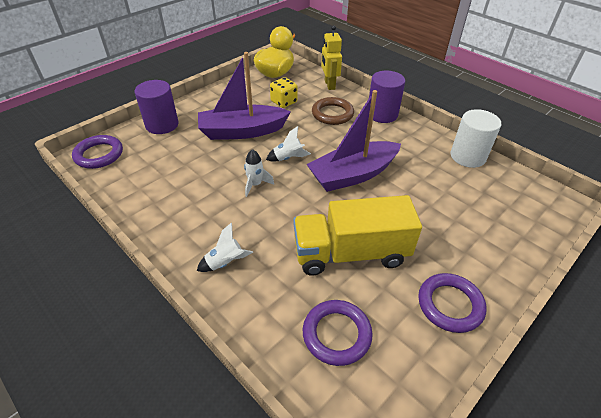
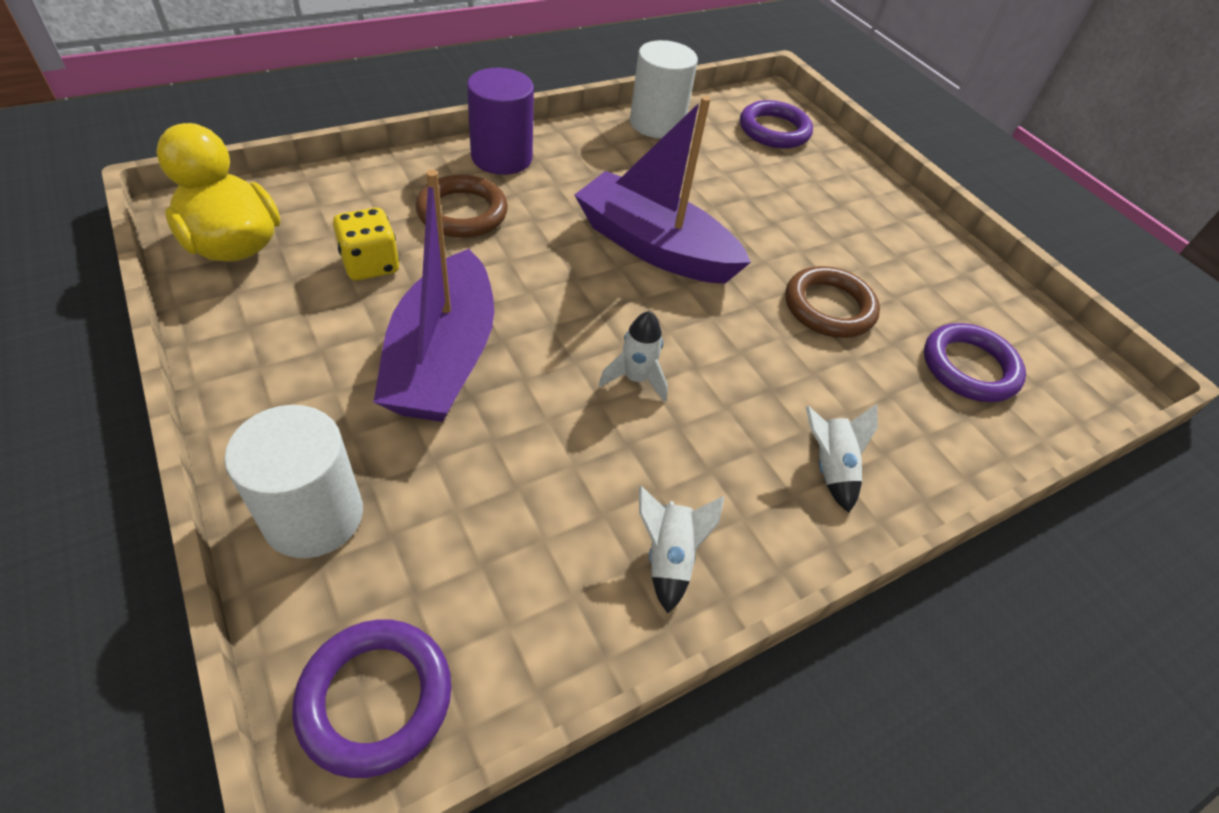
camera: 80 degrees left, 5 degrees up
(162, 125) = (313, 516): purple cylinder -> white cylinder
(288, 158) = (573, 311): white rocket -> white rocket (668, 557)
(329, 85) = (353, 183): yellow robot -> none
(351, 253) = (829, 307): yellow truck -> brown ring
(353, 175) = (654, 247): purple boat -> purple boat turned 135 degrees clockwise
(450, 305) = (923, 251): purple ring -> purple ring (774, 130)

